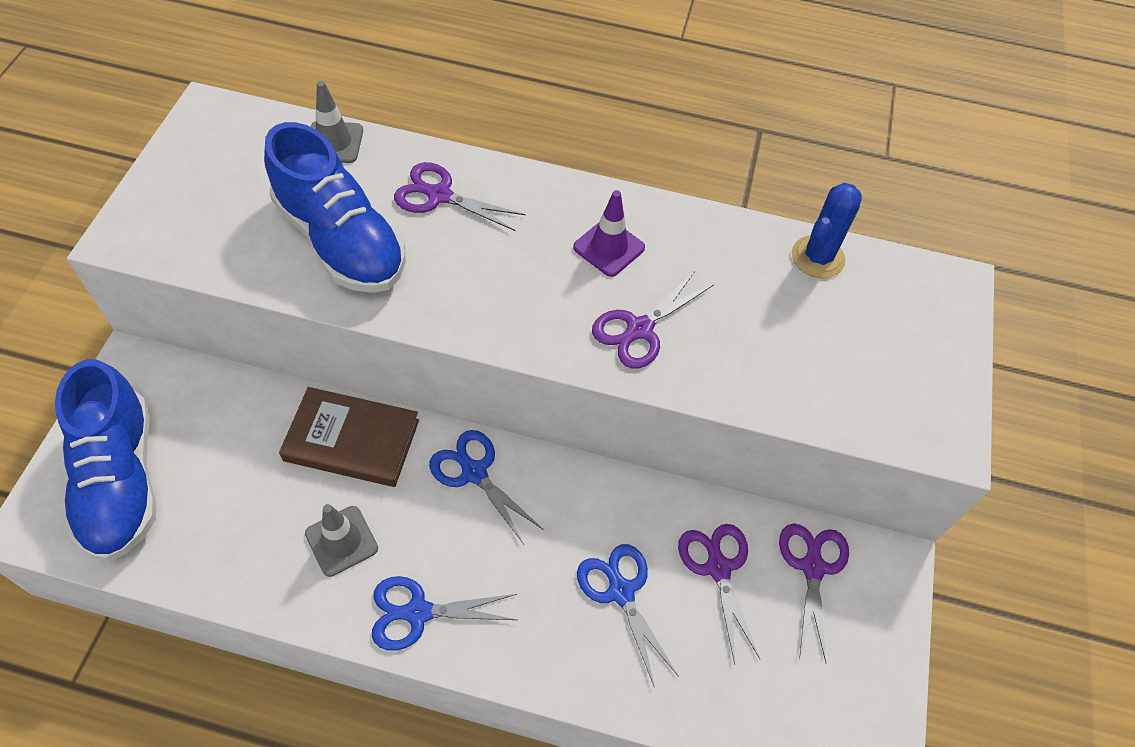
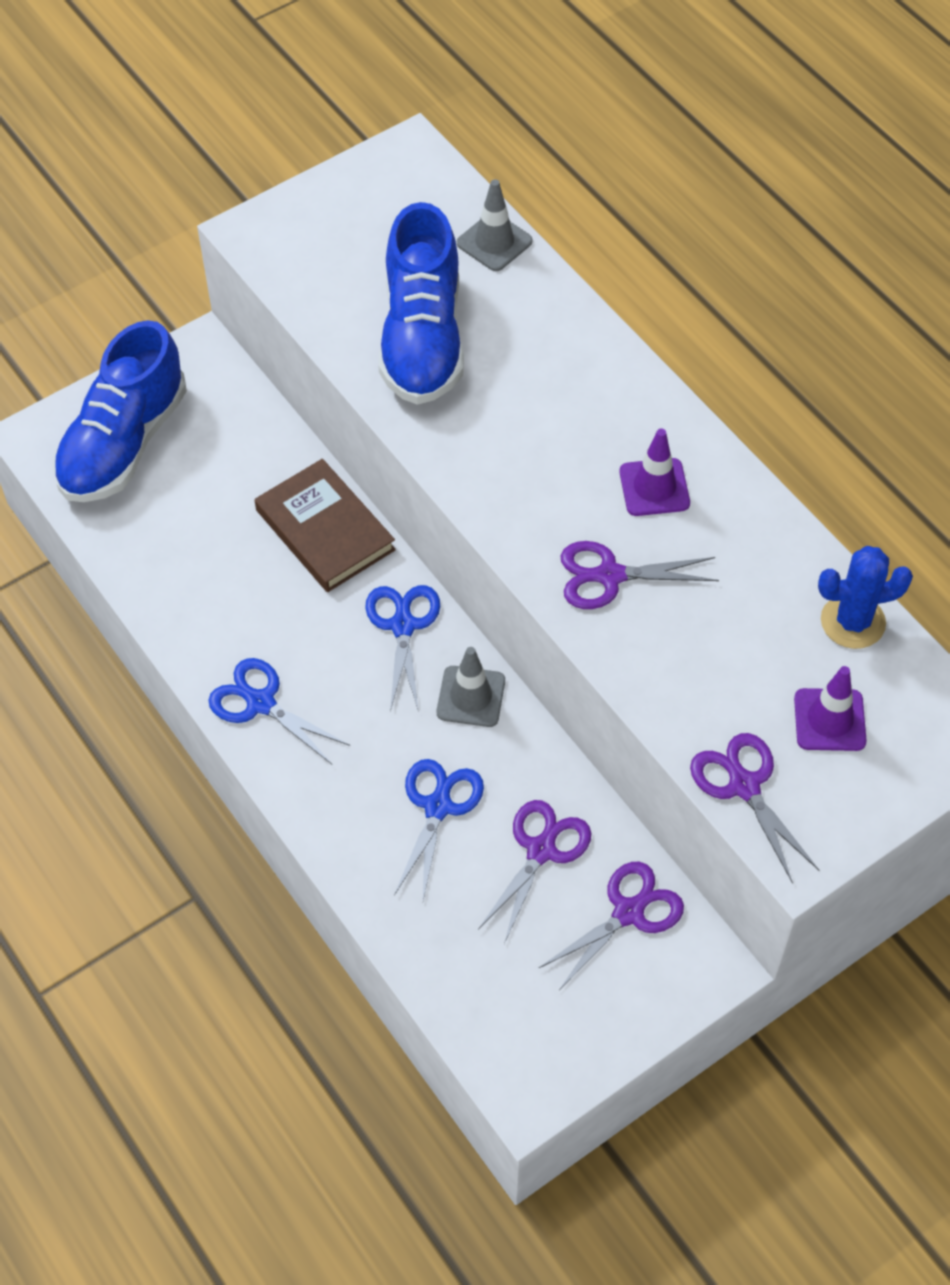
camera: 45 degrees right, 0 degrees up
(341, 541) = (249, 606): grey traffic cone -> grey traffic cone (471, 697)
(439, 195) = (544, 347): purple scissors -> purple scissors (744, 786)
(871, 333) = (829, 720): none -> purple traffic cone

